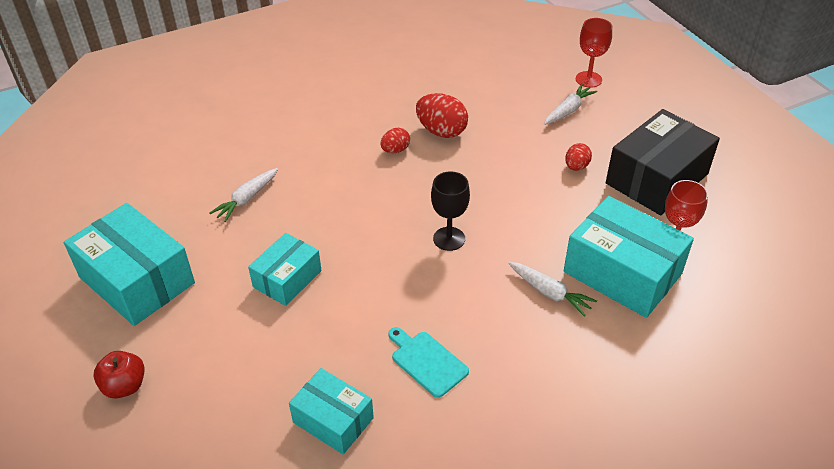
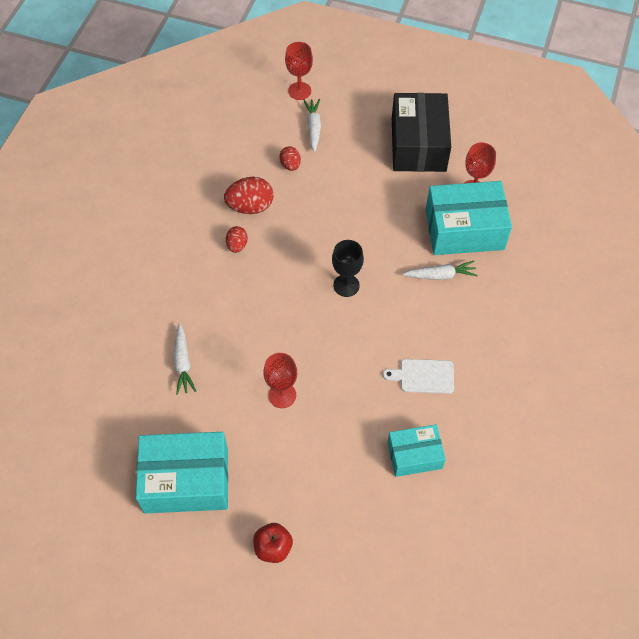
camera: 45 degrees left, 15 degrees up
(287, 279) = (282, 395): turquoise box -> red goblet
(427, 362) = (423, 376): turquoise cutting board -> white cutting board
(576, 167) = (364, 171): red egg -> red egg (290, 165)

